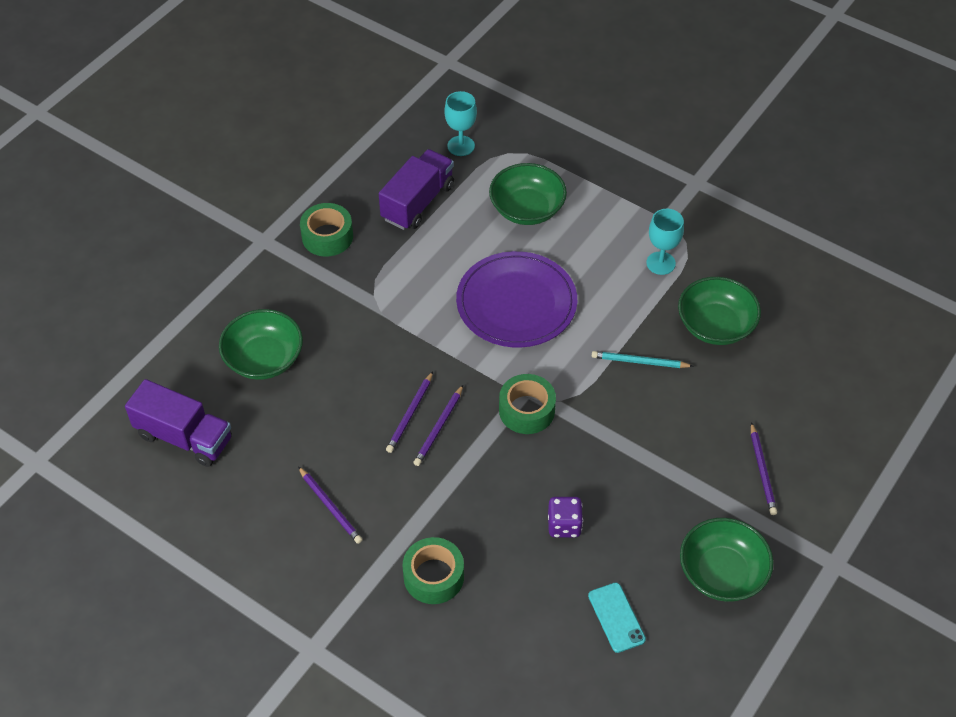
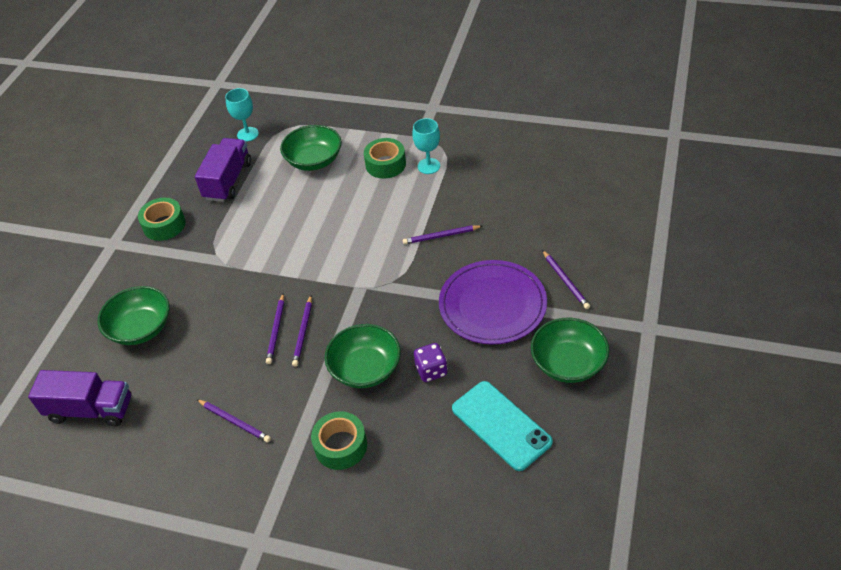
camera: 15 degrees left, 5 degrees down
(516, 303) = (330, 225): purple plate -> purple plate (492, 305)
(526, 410) = (368, 297): green tape -> green tape (385, 164)
(616, 617) = (501, 425): turquoise phone -> turquoise phone, size x1.68
(639, 362) = (441, 236): turquoise pencil -> purple pencil
(715, 325) = (487, 194): green bowl -> green bowl (365, 369)

